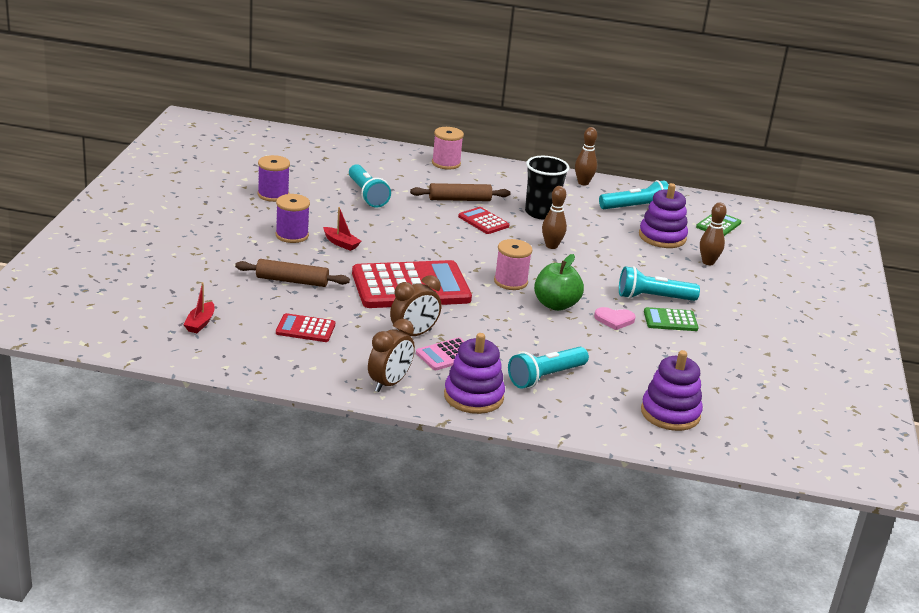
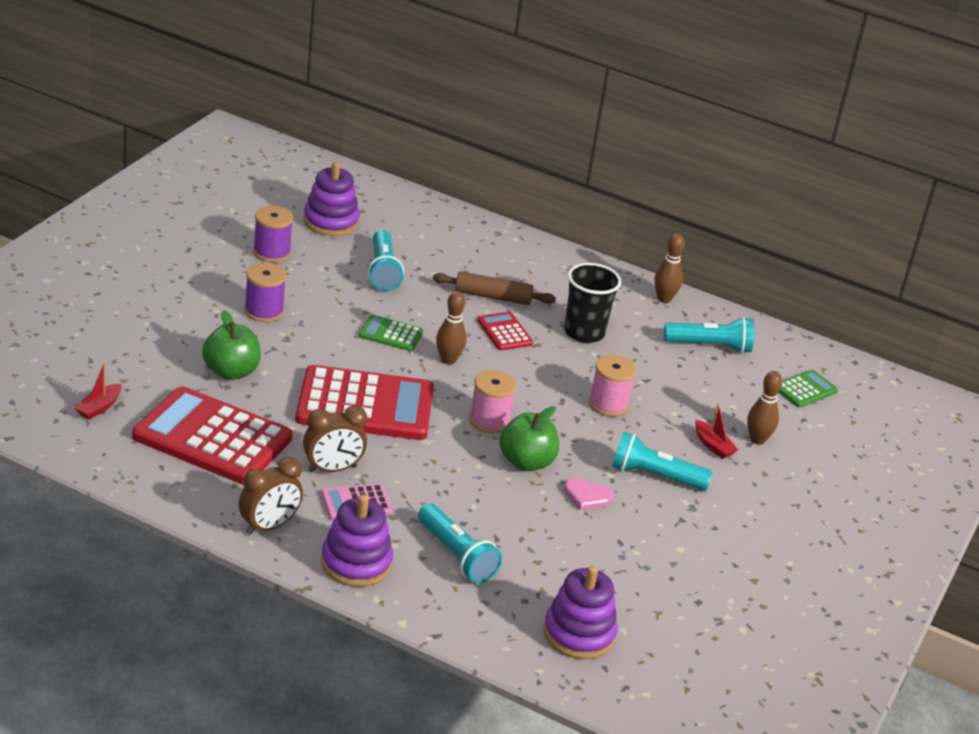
camera: 15 degrees right, 5 degrees up
(292, 281) = (231, 372): brown rolling pin -> green apple
(305, 329) = (212, 437): red calculator -> red calculator, size x2.17
(341, 243) = (315, 332): red boat -> red boat (713, 446)
(446, 163) = (505, 243): pink spool -> pink spool (608, 404)
(545, 377) = (456, 555): turquoise flashlight -> turquoise flashlight turned 105 degrees counterclockwise
(551, 246) = (569, 381): brown bowling pin -> brown bowling pin (448, 360)
(662, 237) = (719, 393): purple stacking toy -> purple stacking toy (331, 222)
(670, 320) = (657, 510): green calculator -> green calculator (391, 334)

